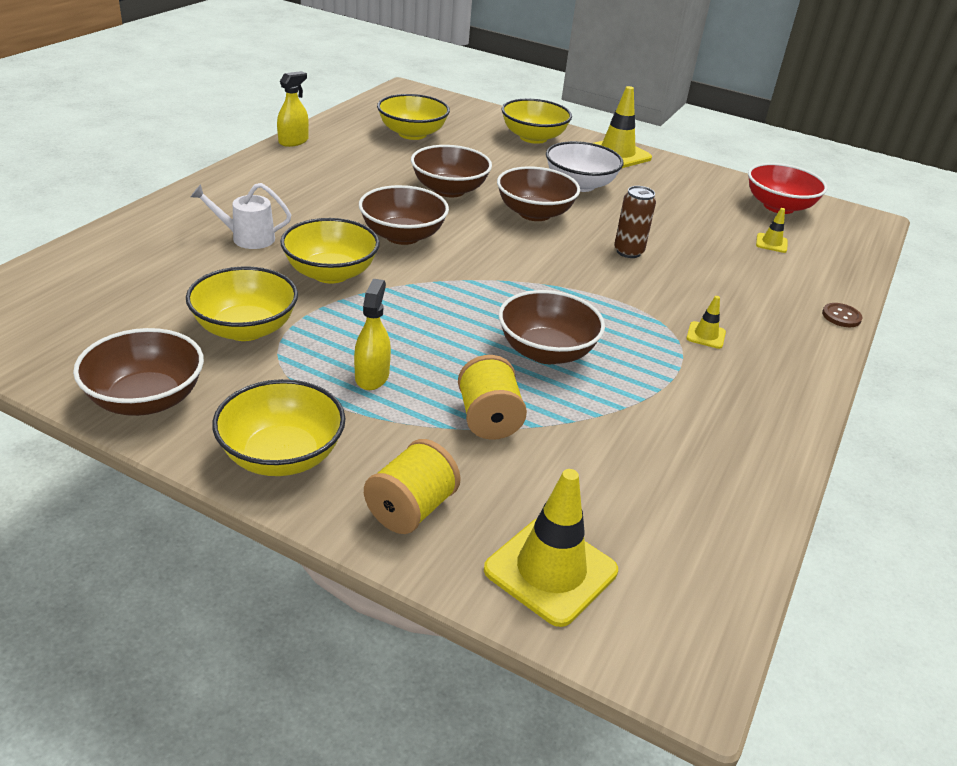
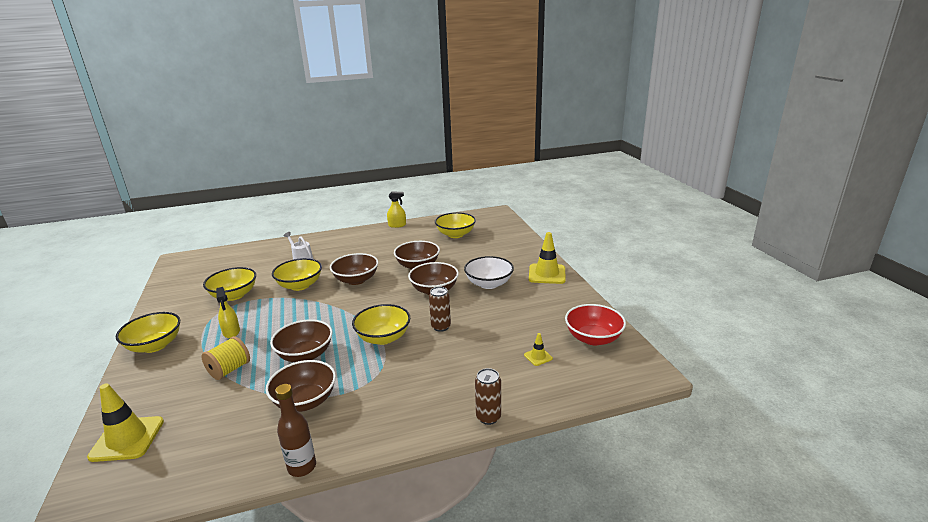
camera: 50 degrees right, 10 degrees down
(146, 399) = (165, 307): brown bowl -> brown bowl (305, 401)
(372, 376) = (231, 332): yellow spray bottle -> yellow spray bottle turned 105 degrees clockwise
(411, 509) = (143, 387): yellow spool -> none
(533, 138) = (515, 252): yellow bowl -> yellow bowl (383, 337)
(705, 335) = (388, 385): yellow traffic cone -> none
(798, 454) = (302, 467): none -> brown bottle
(841, 316) = (488, 417): brown button -> brown can

